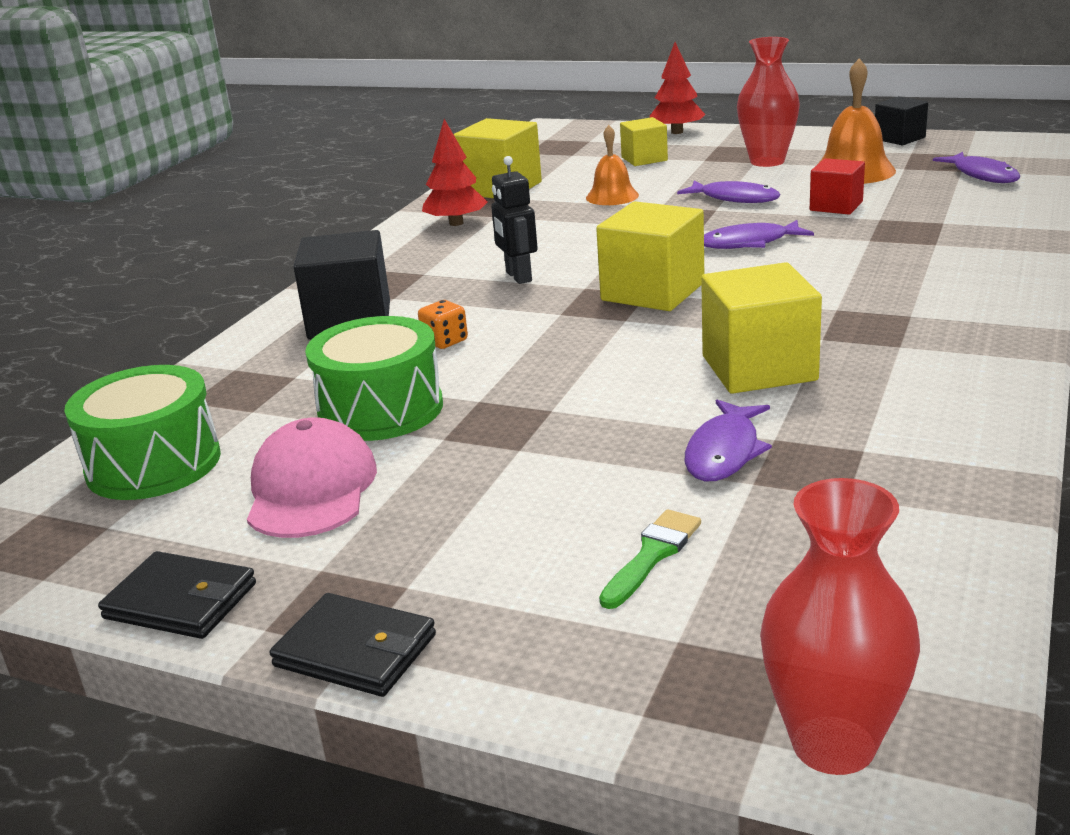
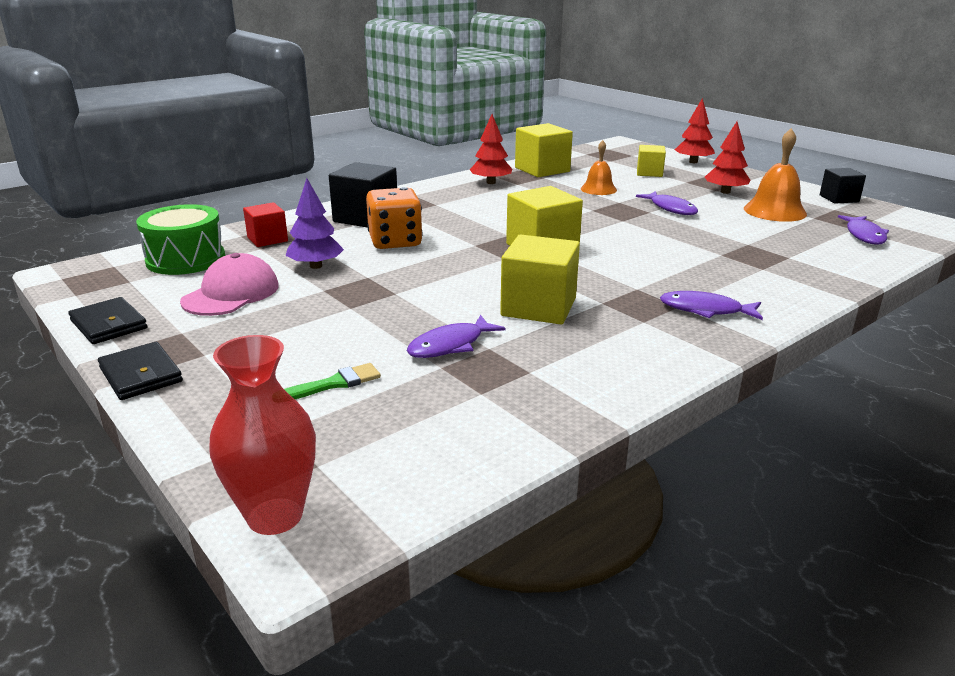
camera: 25 degrees right, 0 degrees up
(380, 409) = (316, 266): green drum -> purple tree
(445, 341) = (395, 242): orange dice -> orange dice, size x2.10
(518, 277) = (481, 219): black robot -> none
(749, 243) = (640, 236): purple fish -> purple fish (705, 310)
(767, 161) = (725, 192): red vase -> red tree
(836, 206) = (730, 229): red cube -> red cube (267, 239)

